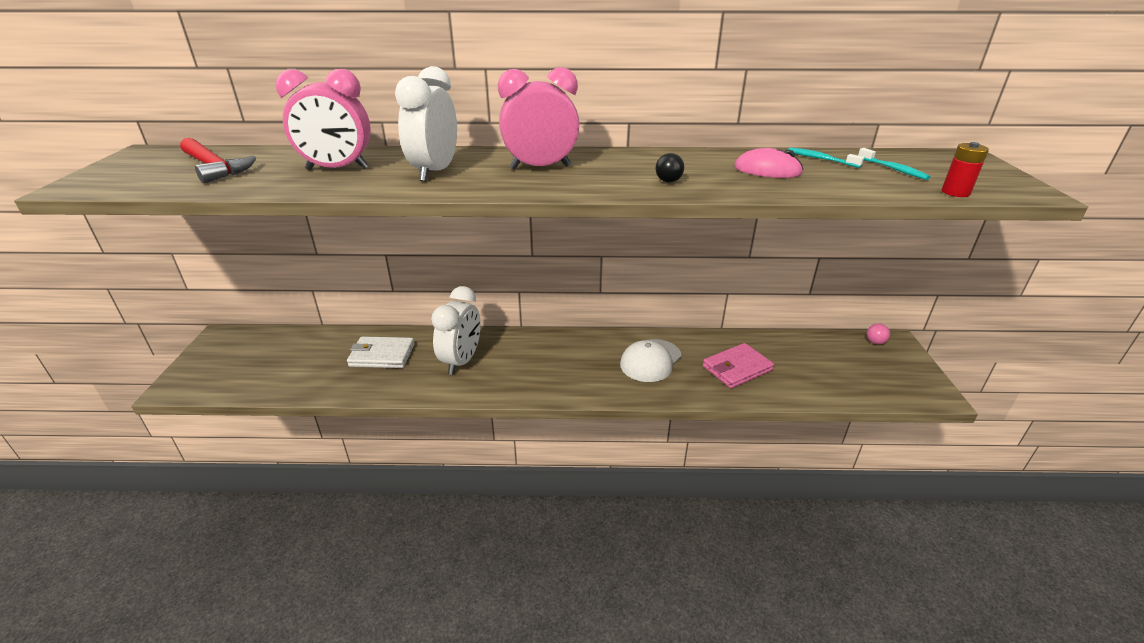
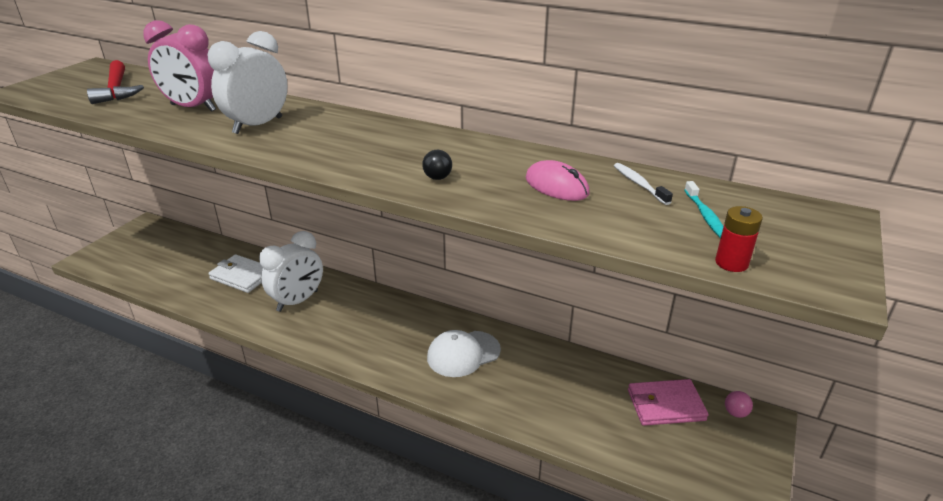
camera: 25 degrees right, 0 degrees up
(540, 167) = (347, 138): pink clock -> none
(737, 368) = (543, 390): pink wallet -> pink wallet (665, 405)
(820, 159) = (639, 184): turquoise toothbrush -> white toothbrush

